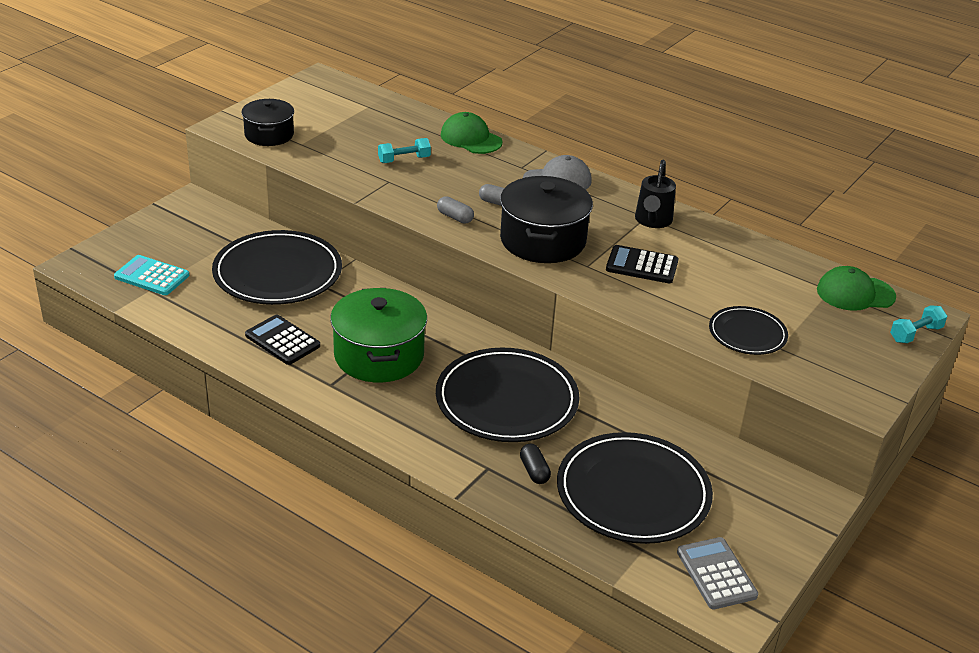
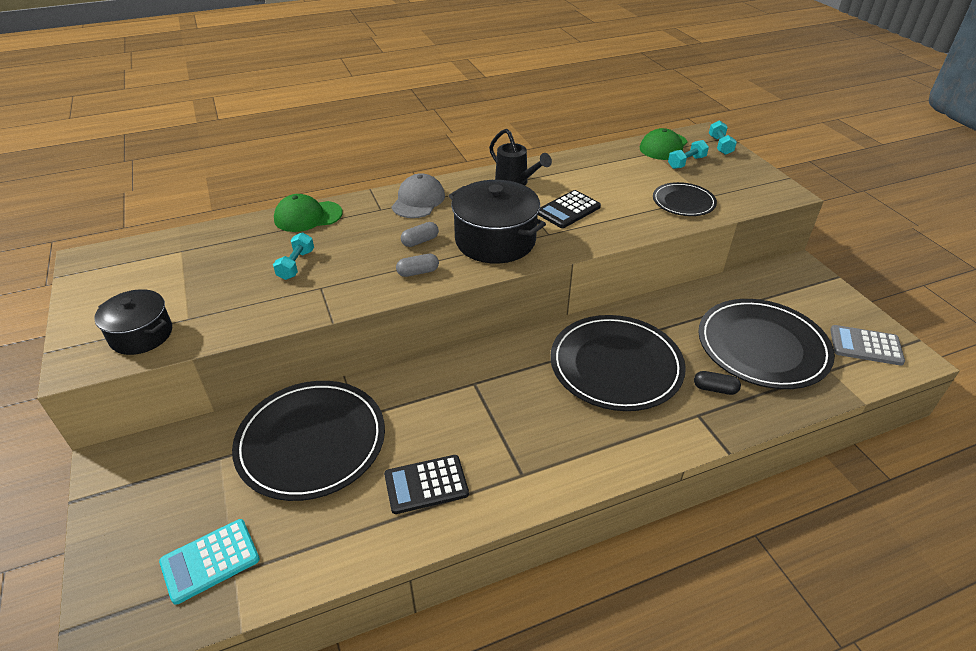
camera: 55 degrees left, 5 degrees up
(379, 355) = (502, 420): green pot -> none
(838, 317) = (686, 162): none -> turquoise dumbbell

